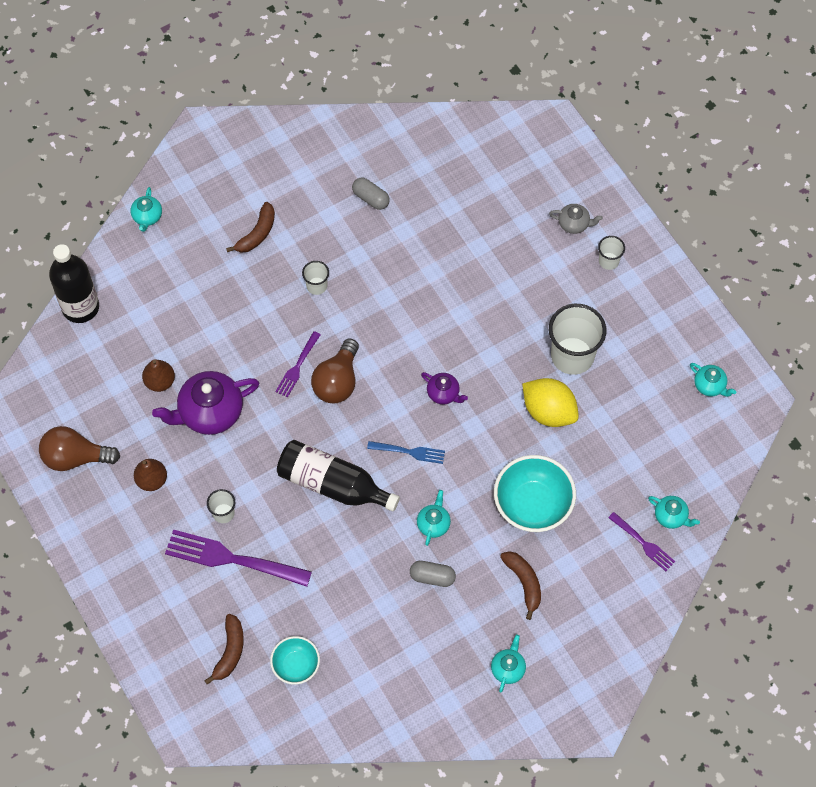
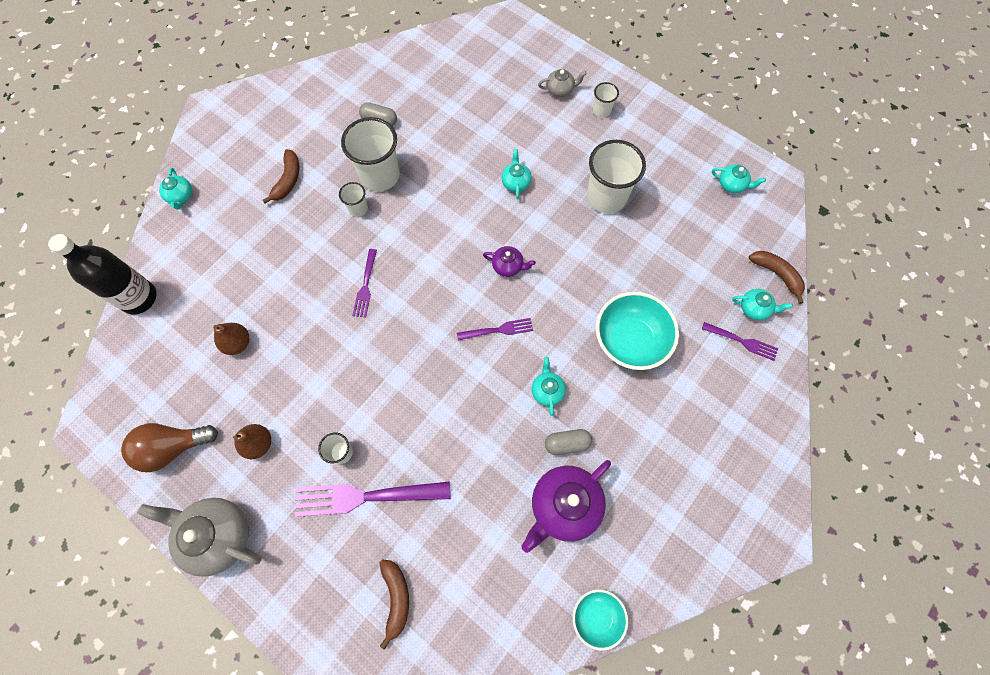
camera: 20 degrees left, 5 degrees up
(94, 546) = (218, 535): none -> grey teapot
(210, 412) = (296, 356): purple teapot -> purple teapot (564, 506)
(296, 665) = (469, 588): turquoise bowl -> turquoise bowl (596, 616)
(332, 484) = (438, 385): black bottle -> none
(337, 381) = (407, 287): brown light bulb -> none
(350, 258) = (380, 175): none -> white cup
(409, 452) = (497, 330): blue fork -> purple fork
(508, 668) = (676, 510): turquoise teapot -> turquoise teapot (516, 182)
(524, 583) = (654, 418): brown banana -> brown banana (776, 274)
(549, 411) = (607, 251): yellow lemon -> none

